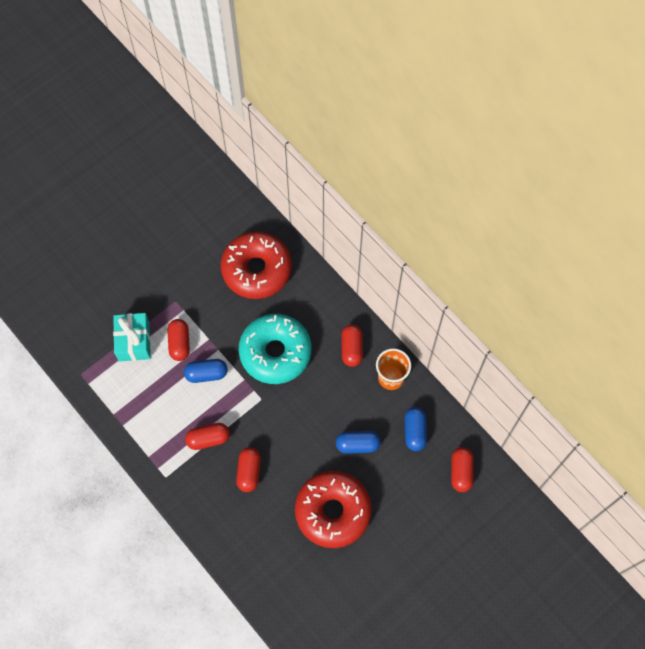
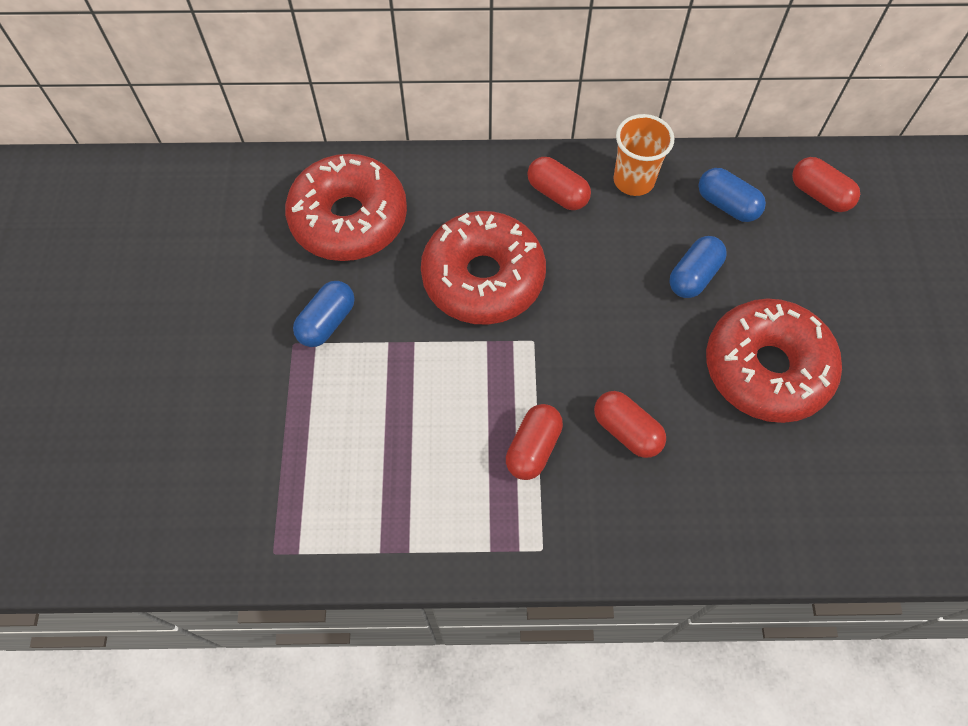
camera: 50 degrees left, 5 degrees down
(134, 341) = (297, 440): turquoise gift -> none
(179, 343) = (358, 382): red capsule -> none
(206, 374) = (435, 381): blue capsule -> blue capsule (327, 322)
(275, 352) = (483, 278): turquoise donut -> red donut

